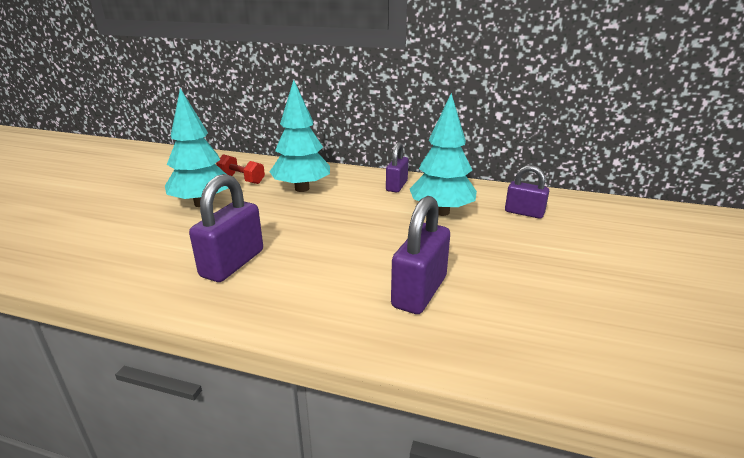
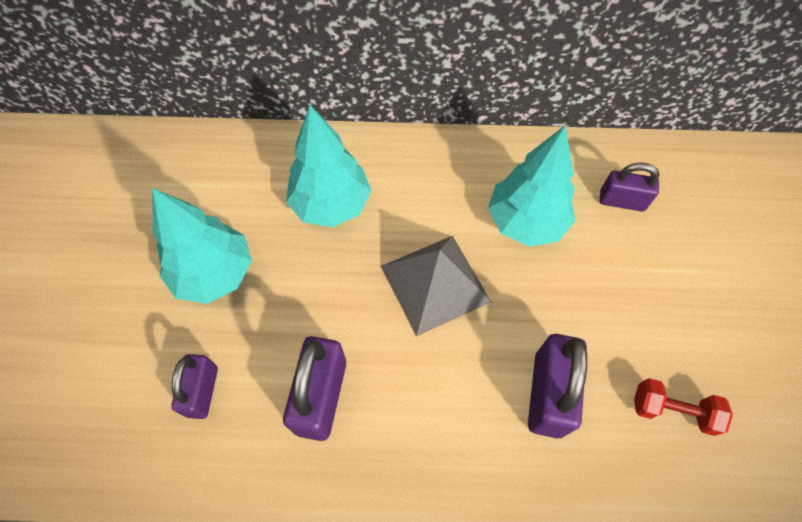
camera: 15 degrees left, 35 degrees up
(241, 179) = (237, 198): red dumbbell -> red dumbbell (672, 410)
(355, 228) = (435, 283): none -> grey pyramid
(396, 186) = (452, 169): purple padlock -> purple padlock (202, 391)

